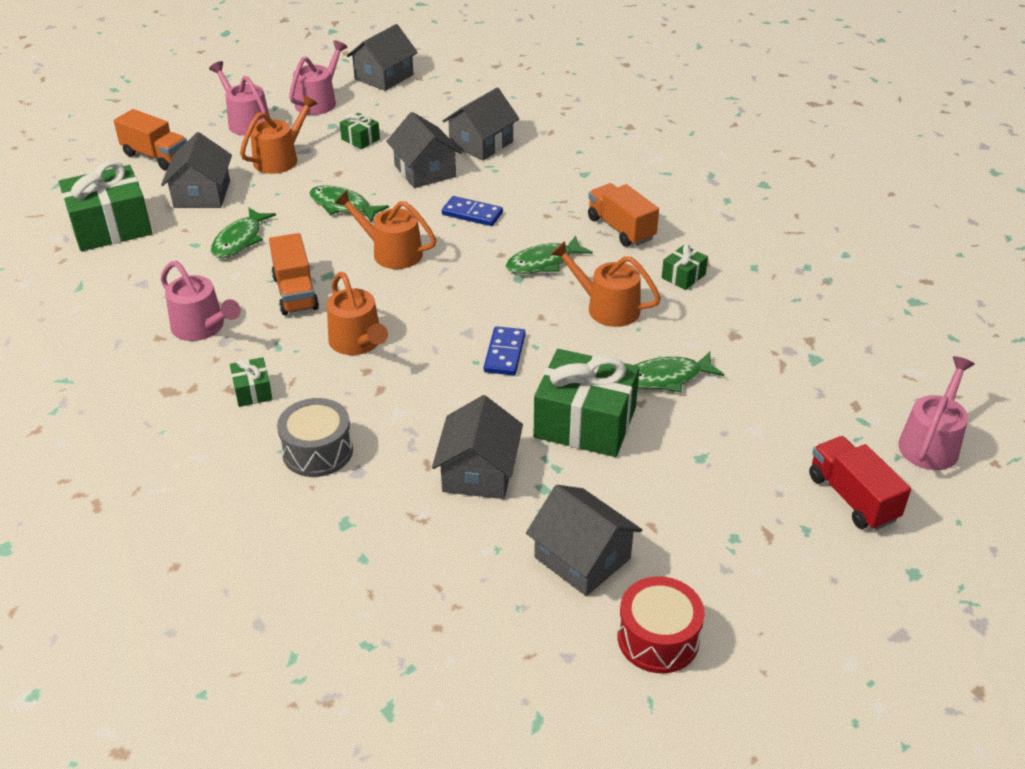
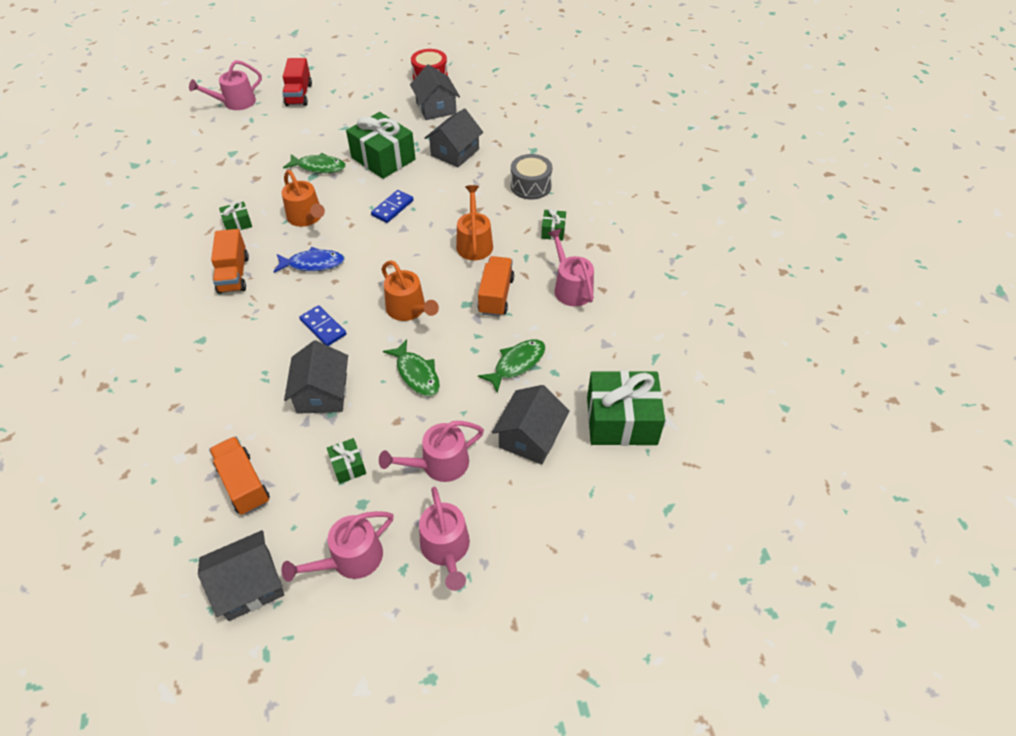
camera: 155 degrees left, 10 degrees up
(156, 156) = (560, 519): orange truck -> orange truck (244, 484)
(280, 159) = (439, 464): orange watering can -> pink watering can
(481, 143) = (246, 413): grey house -> none
(543, 262) = (313, 264): green fish -> blue fish

